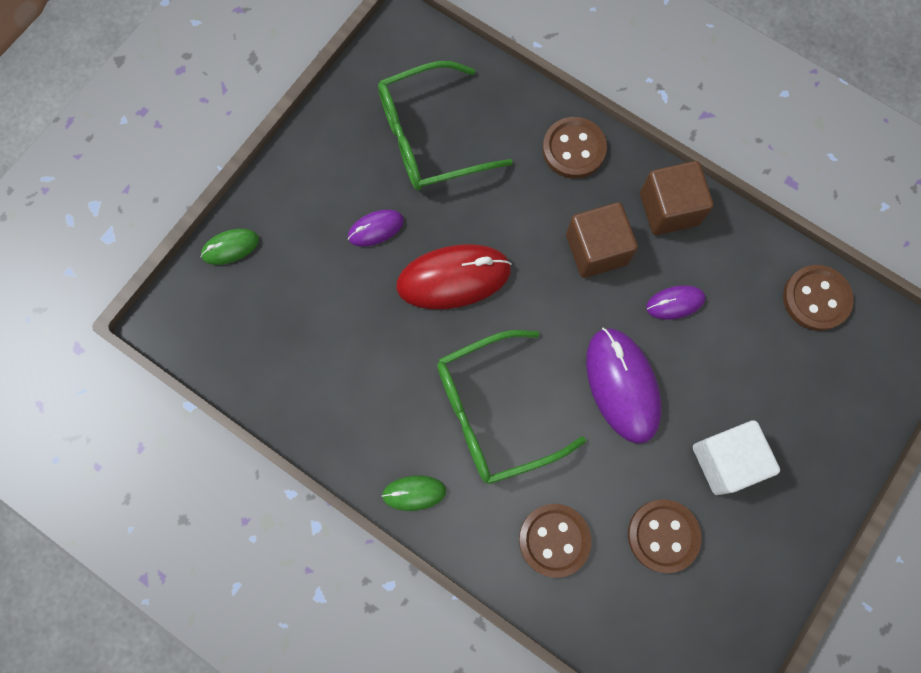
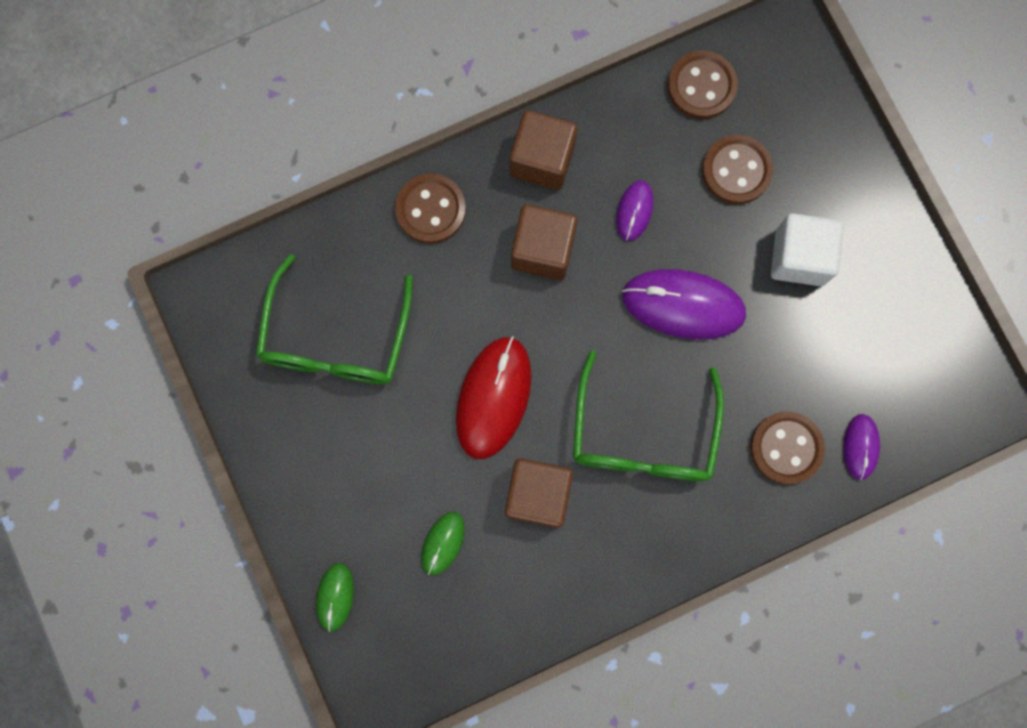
camera: 60 degrees left, 5 degrees up
(376, 229) = (400, 444): purple mouse -> purple mouse (860, 447)
(395, 355) = (537, 495): none -> brown cube
(414, 493) = (676, 549): green mouse -> green mouse (443, 543)
(663, 535) = (833, 351): brown button -> brown button (736, 171)

